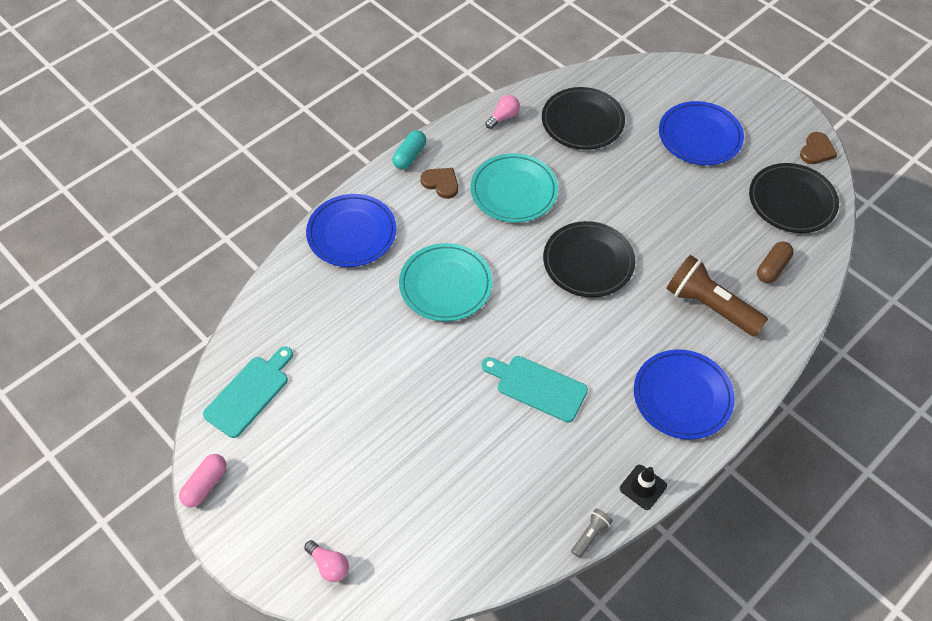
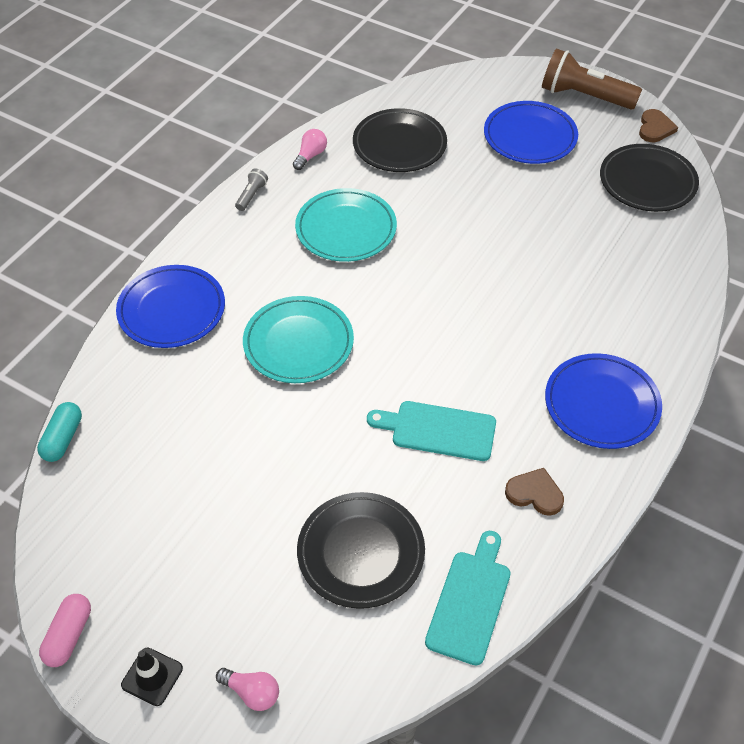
camera: 15 degrees left, 5 degrees down
(249, 393) = (96, 515): turquoise cutting board -> turquoise cutting board (470, 601)
(409, 156) = (216, 215): turquoise capsule -> turquoise capsule (63, 439)
(441, 183) = (260, 237): brown heart -> brown heart (535, 493)
(588, 262) = (452, 286): black plate -> black plate (361, 552)
(590, 535) = (550, 579): grey flashlight -> grey flashlight (251, 195)
(643, 487) = (591, 511): black traffic cone -> black traffic cone (152, 676)
(710, 306) = (599, 304): brown flashlight -> brown flashlight (584, 96)
(772, 268) = (651, 252): brown capsule -> none

